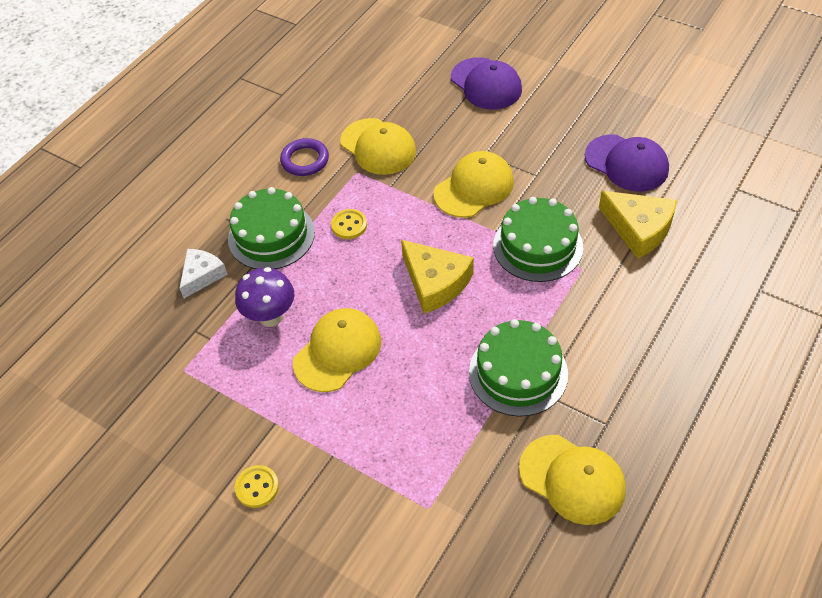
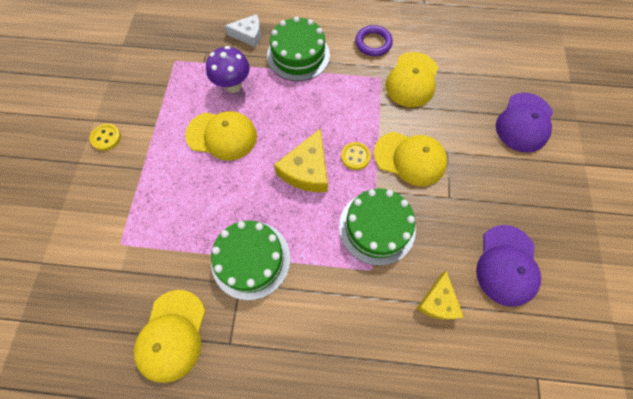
camera: 60 degrees right, 15 degrees up
(349, 225) = (330, 94): yellow button -> yellow button (355, 156)
(639, 228) = (438, 301): yellow cheese -> yellow cheese, size x0.66

